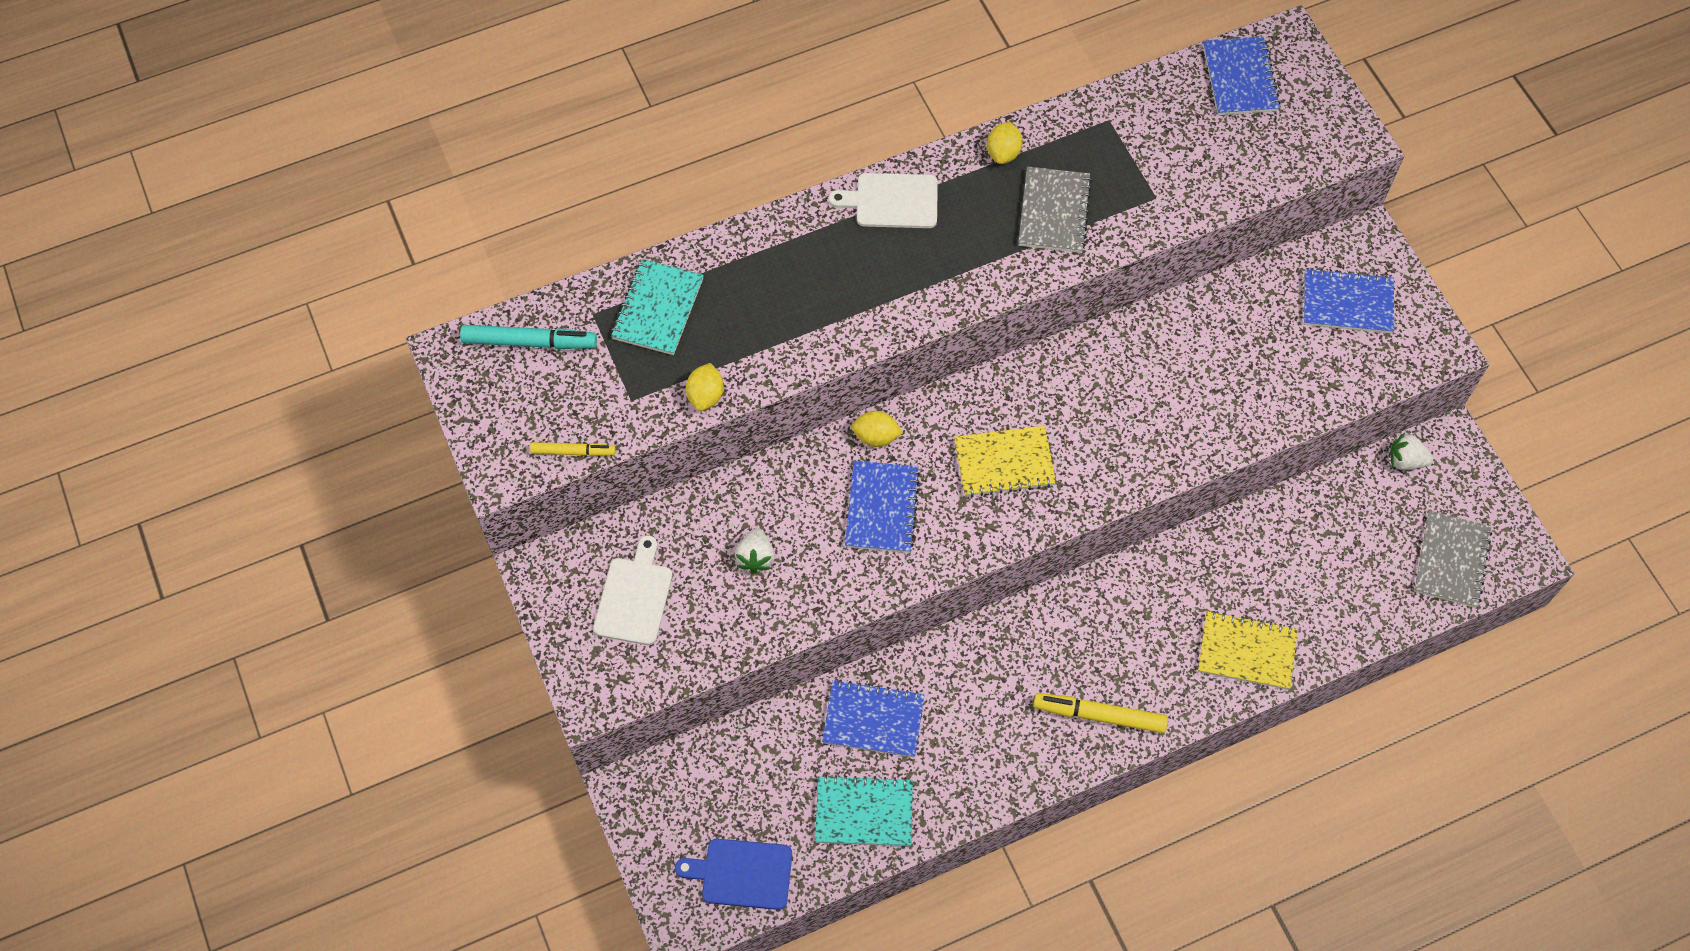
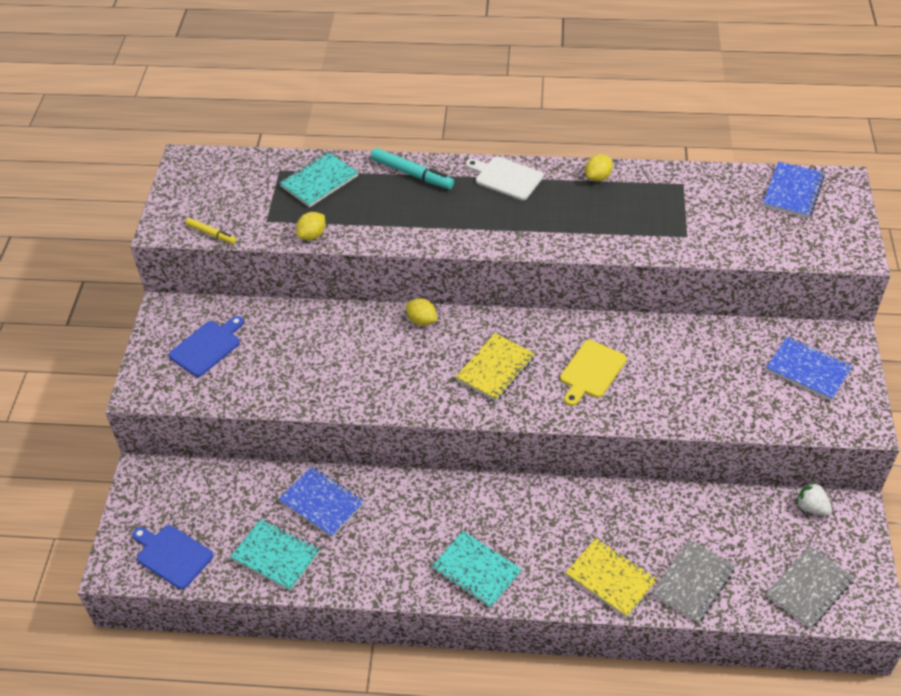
camera: 30 degrees right, 15 degrees down
(529, 342) = (232, 171): turquoise marker -> turquoise marker (412, 174)
(634, 597) = (207, 347): white cutting board -> blue cutting board
(755, 557) = (296, 356): white strawberry -> none
(882, 508) = (396, 361): blue notebook -> none
(1004, 463) = (495, 368): yellow notebook -> yellow notebook turned 75 degrees counterclockwise
(1054, 212) = (609, 219): grey notebook -> grey notebook (693, 582)
(1099, 715) = (476, 571): yellow marker -> turquoise notebook
(1115, 416) = (591, 371): none -> yellow cutting board

